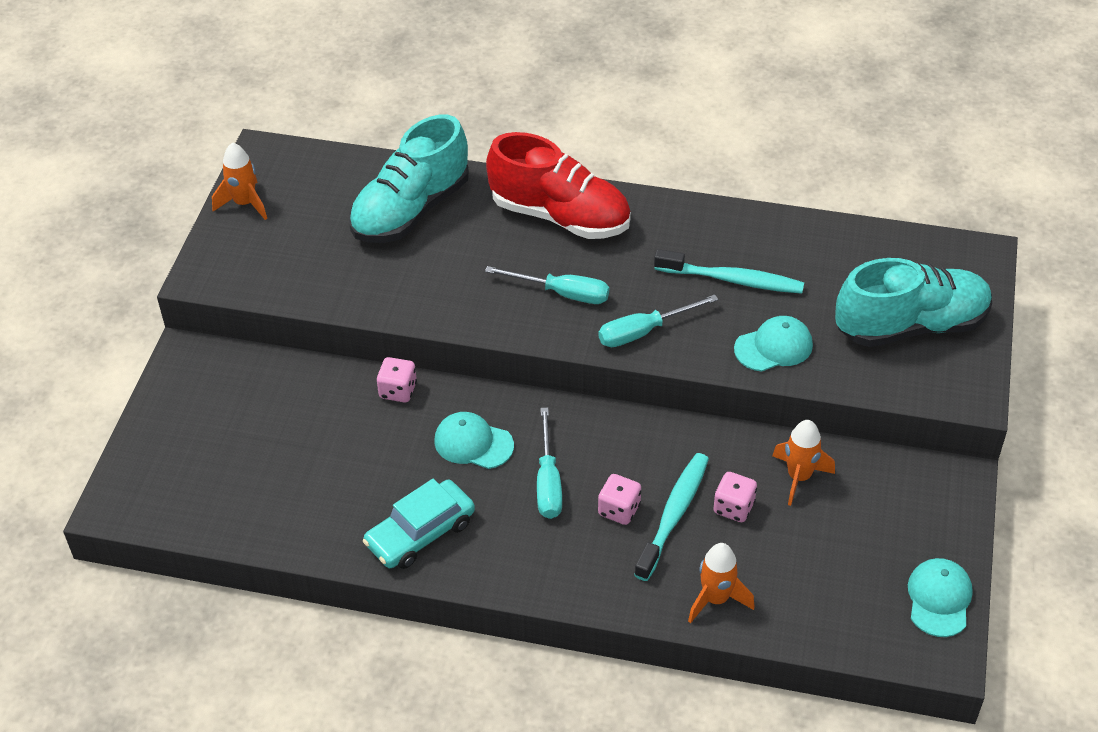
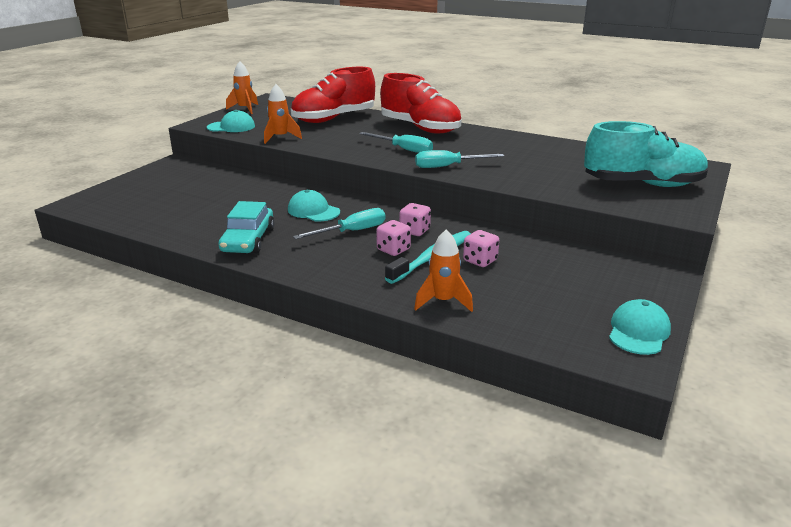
camera: 15 degrees right, 20 degrees down
(398, 391) = (282, 187): pink dice -> pink dice (414, 231)
(411, 210) = (334, 119): turquoise shoe -> red shoe
(420, 533) = (248, 240): turquoise car -> turquoise car turned 60 degrees counterclockwise
(548, 481) = (351, 232): turquoise screwdriver -> turquoise screwdriver turned 135 degrees counterclockwise
(732, 280) = (519, 156): turquoise toothbrush -> none
(774, 347) = (536, 181): turquoise cap -> turquoise cap (231, 127)
(799, 477) = (537, 254): orange rocket -> orange rocket (280, 138)

